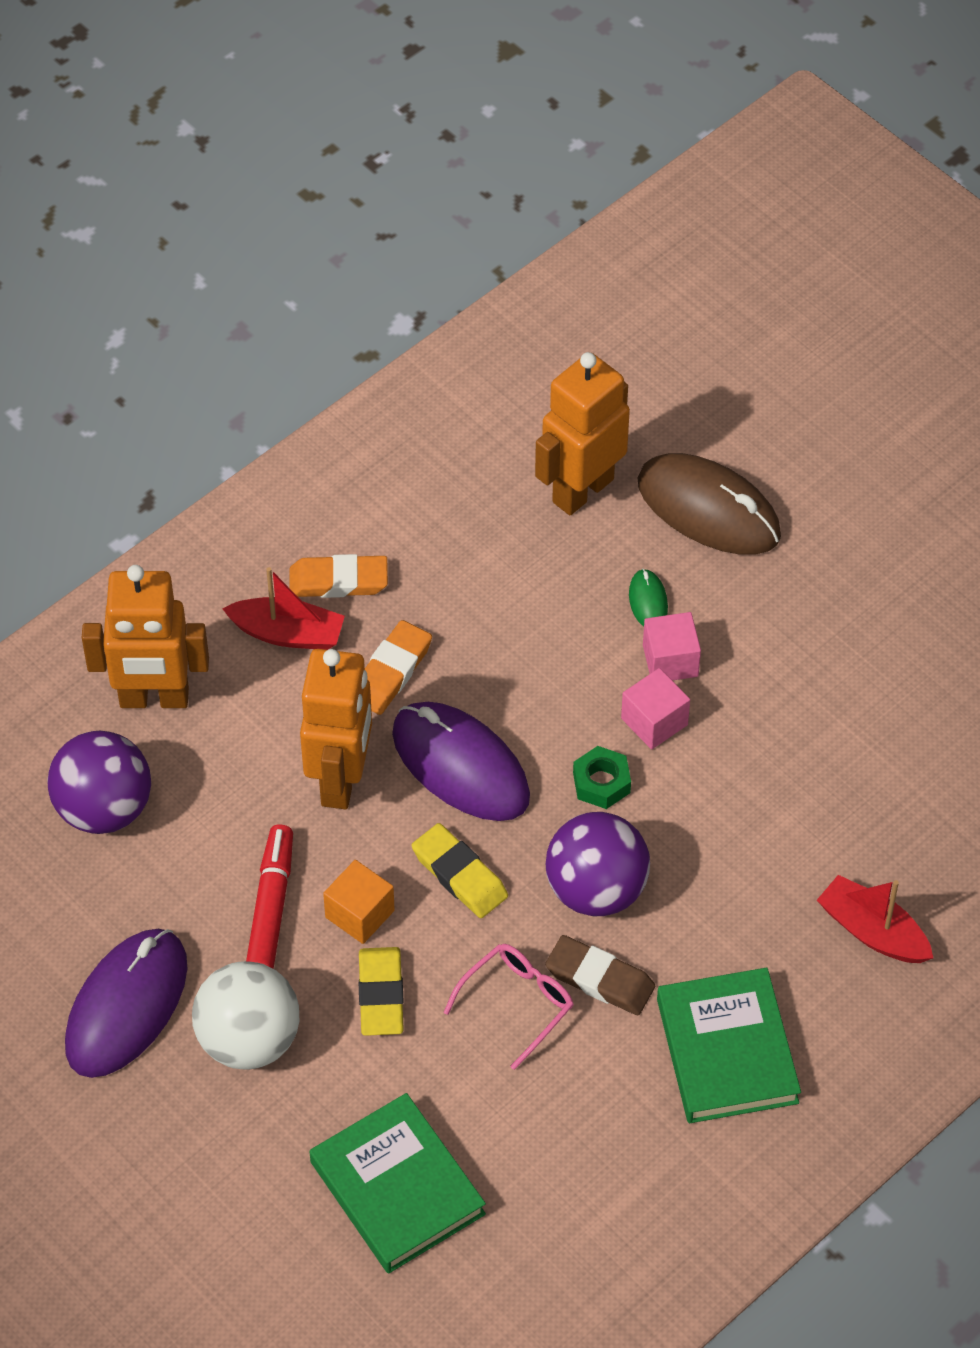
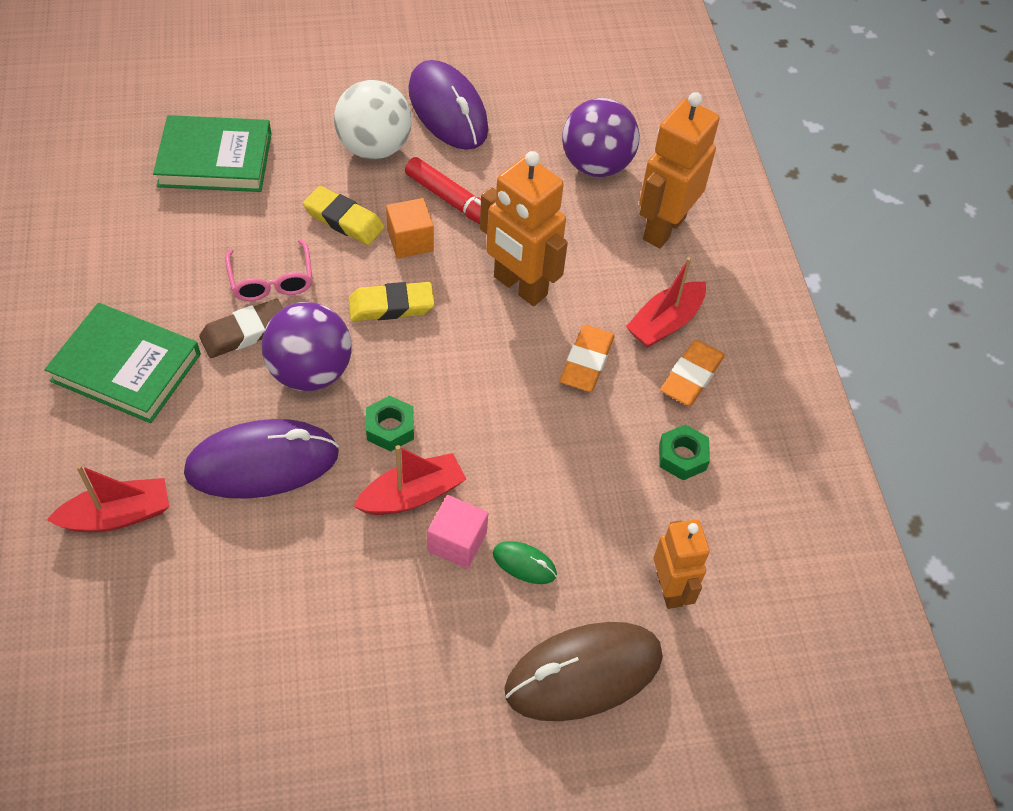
camera: 120 degrees right, 0 degrees up
(391, 672) = (586, 362): orange eraser -> orange eraser turned 45 degrees clockwise
(439, 544) = (682, 457): none -> green nut
(460, 765) = (475, 356): purple mouse -> purple mouse (262, 463)
(582, 490) = (670, 589): orange robot -> orange robot, size x0.64
(654, 721) = (412, 495): pink cube -> red boat

